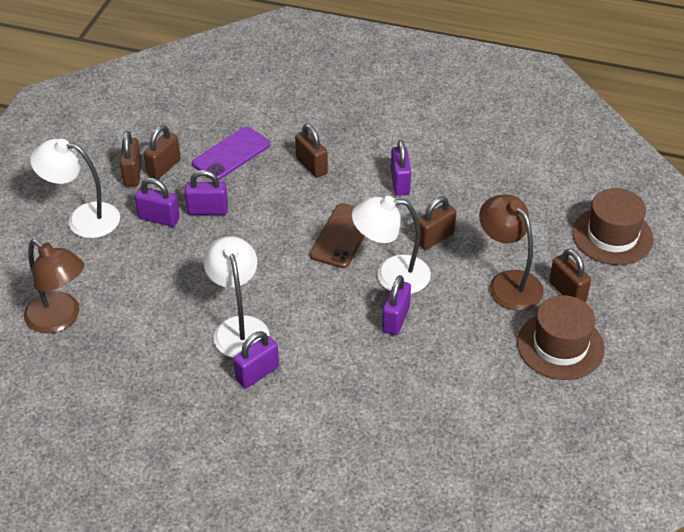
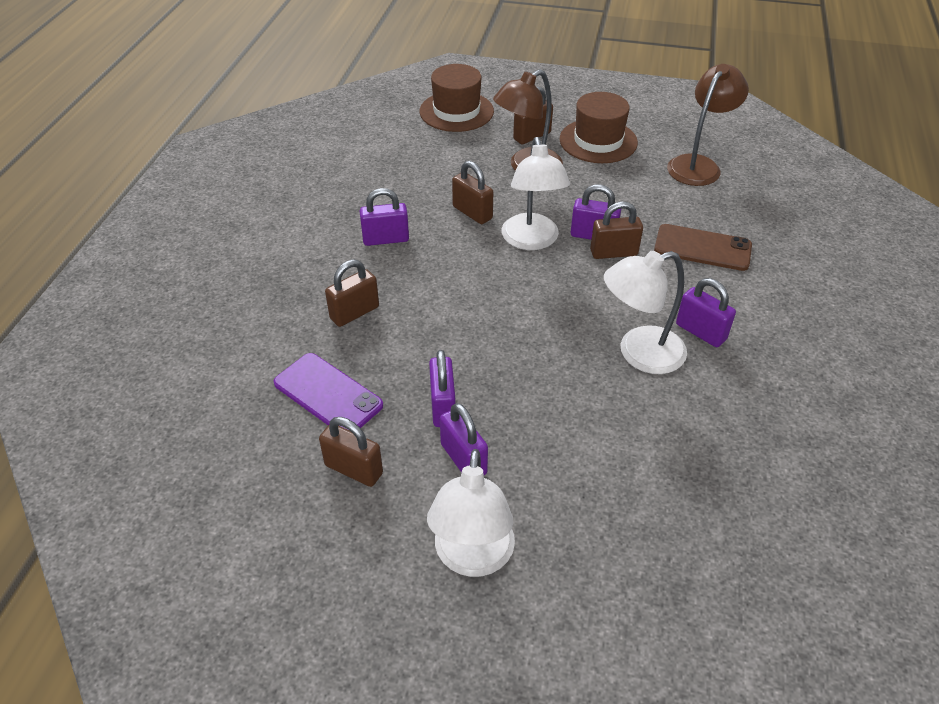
camera: 95 degrees left, 0 degrees up
(60, 319) = (679, 546): brown lamp -> brown lamp (698, 165)
(132, 174) = (368, 507): brown padlock -> brown padlock (613, 253)
(159, 218) = (463, 459): purple padlock -> purple padlock turned 45 degrees counterclockwise
(342, 236) = (476, 279): brown phone -> brown phone (702, 248)

